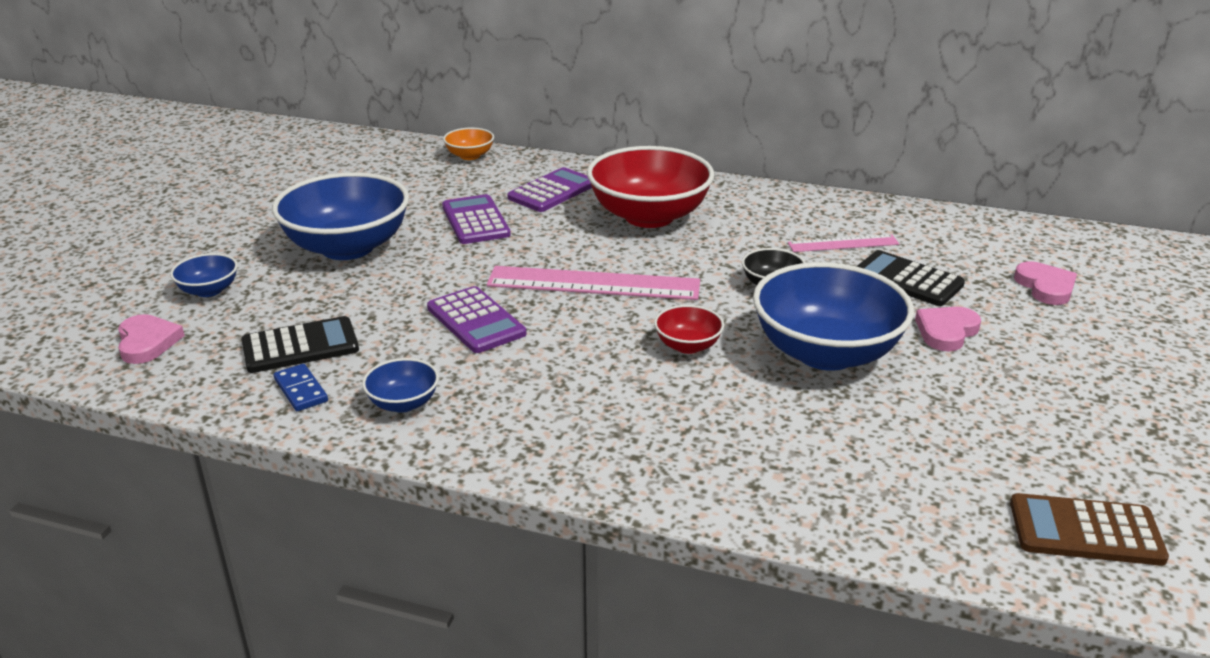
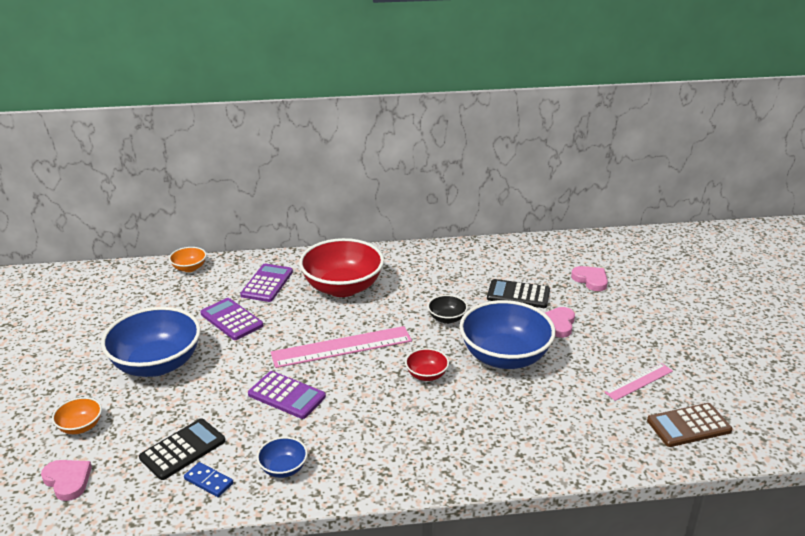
camera: 25 degrees left, 0 degrees up
(209, 290) = (80, 426): blue bowl -> orange bowl
(843, 244) = (469, 278): pink ruler -> pink ruler (639, 382)

